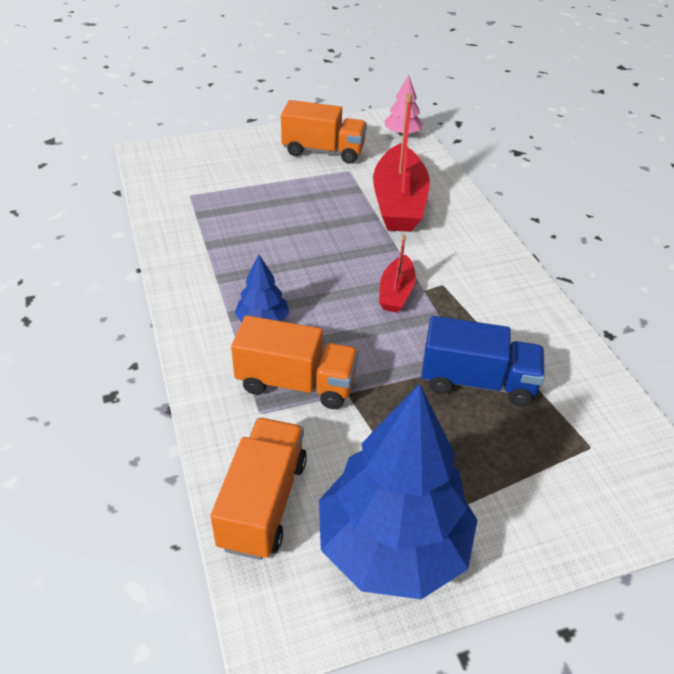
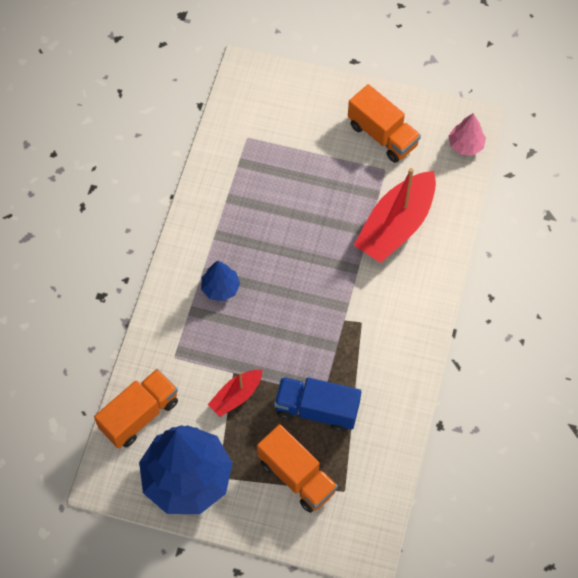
camera: 35 degrees right, 20 degrees up
(296, 383) = (208, 348): orange truck -> orange truck (296, 476)
(396, 292) = (324, 311): red boat -> red boat (236, 396)
(477, 381) = (317, 410): blue truck -> blue truck turned 150 degrees clockwise

